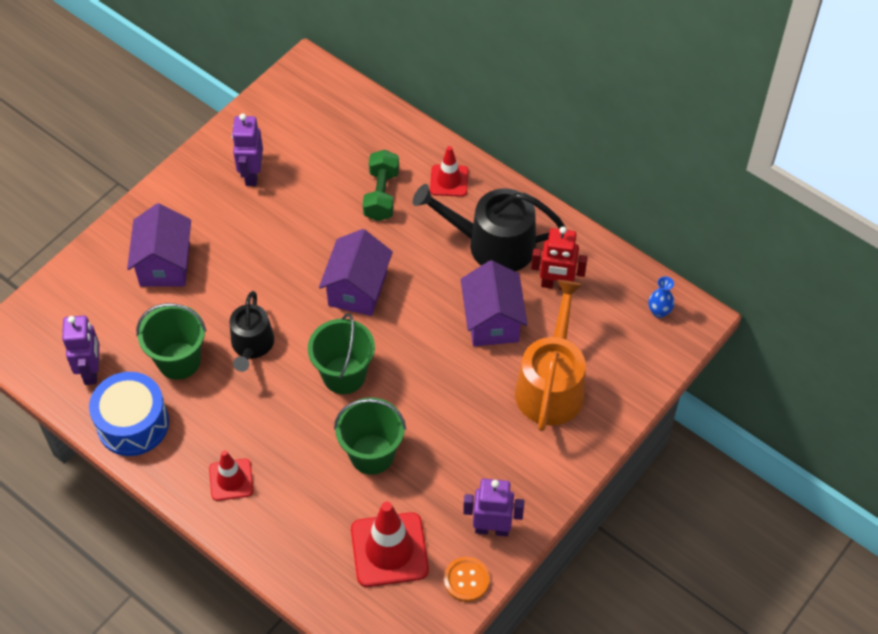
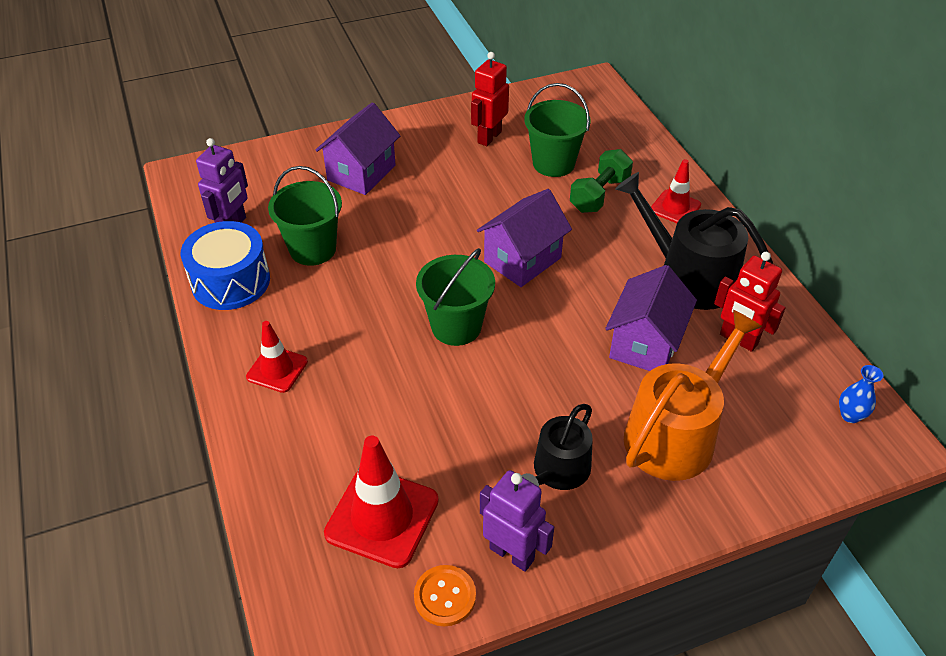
camera: 30 degrees right, 10 degrees down
(251, 174) = (489, 137): purple robot -> red robot
(252, 345) = (387, 264): black watering can -> black watering can (558, 471)
(372, 454) = (432, 411): green bucket -> green bucket (553, 163)

